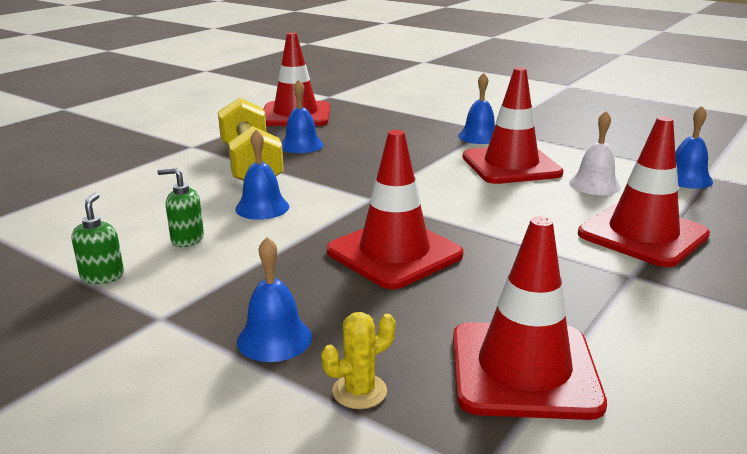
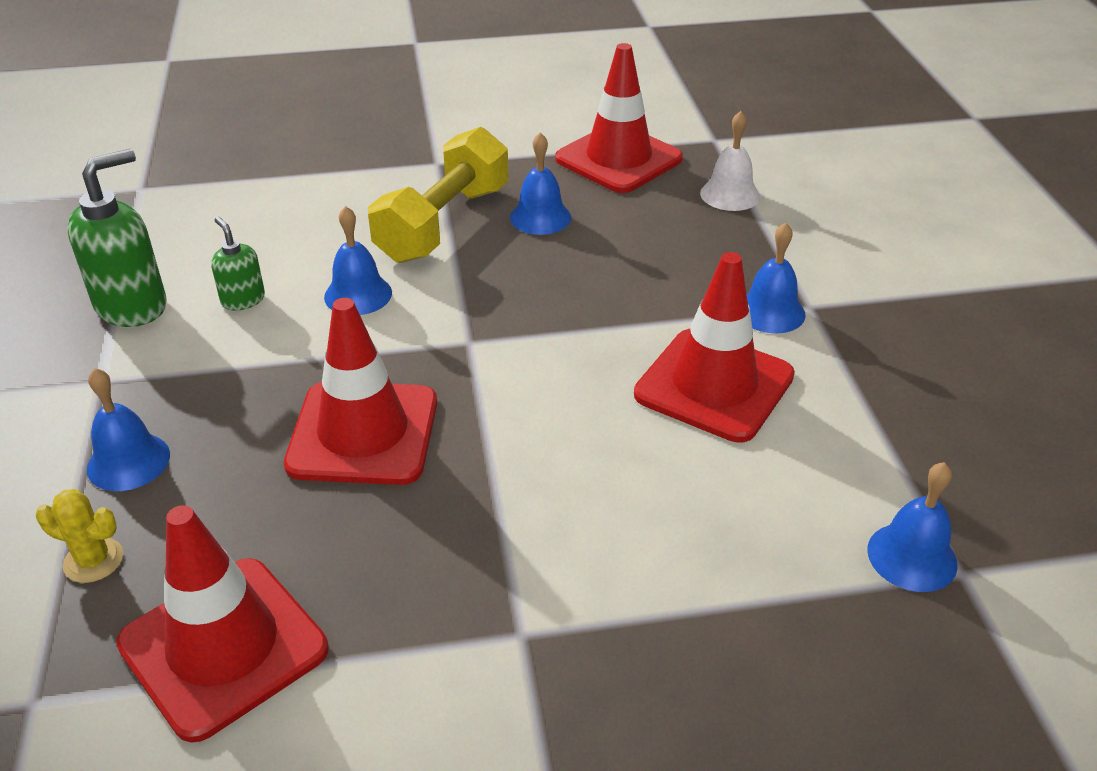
camera: 45 degrees right, 15 degrees up
(102, 276) = (132, 306): green soap dispenser -> green soap dispenser, size x1.85
(594, 185) = (756, 482): white bell -> white bell (730, 194)
(642, 235) = (651, 595): red traffic cone -> none

